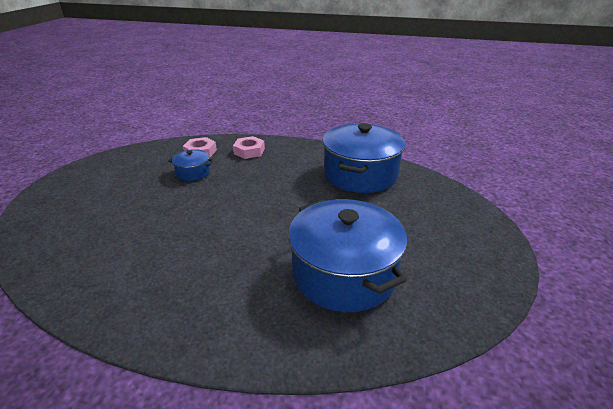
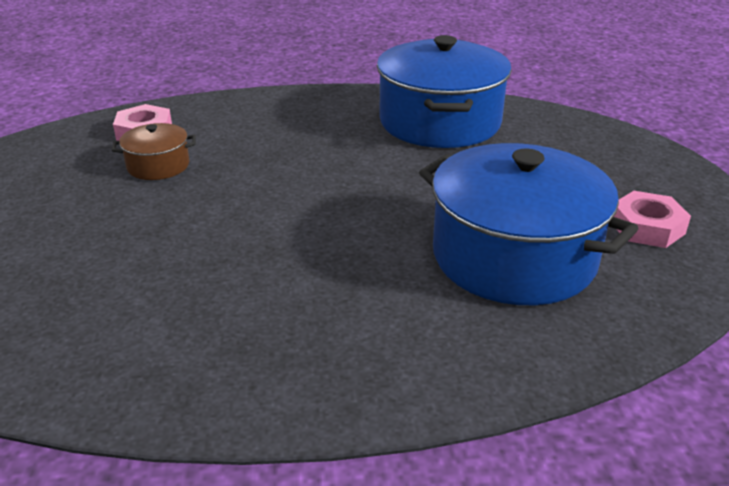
camera: 20 degrees left, 0 degrees up
(193, 172) = (158, 166): blue pot -> brown pot
(249, 151) = (233, 117): pink nut -> pink nut (646, 227)

